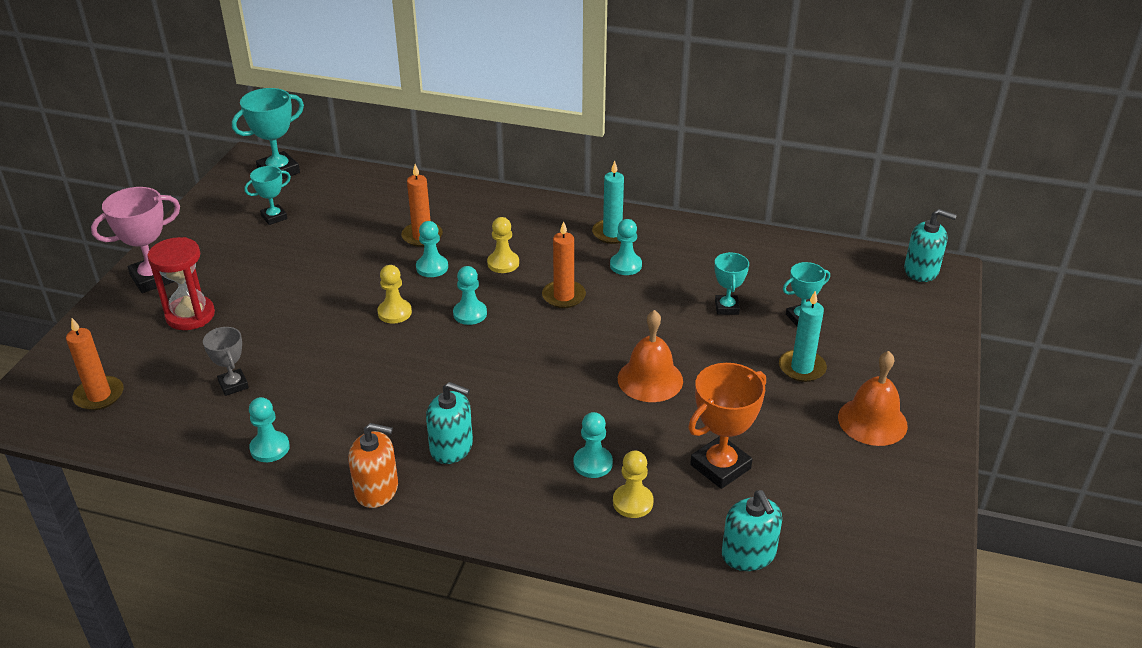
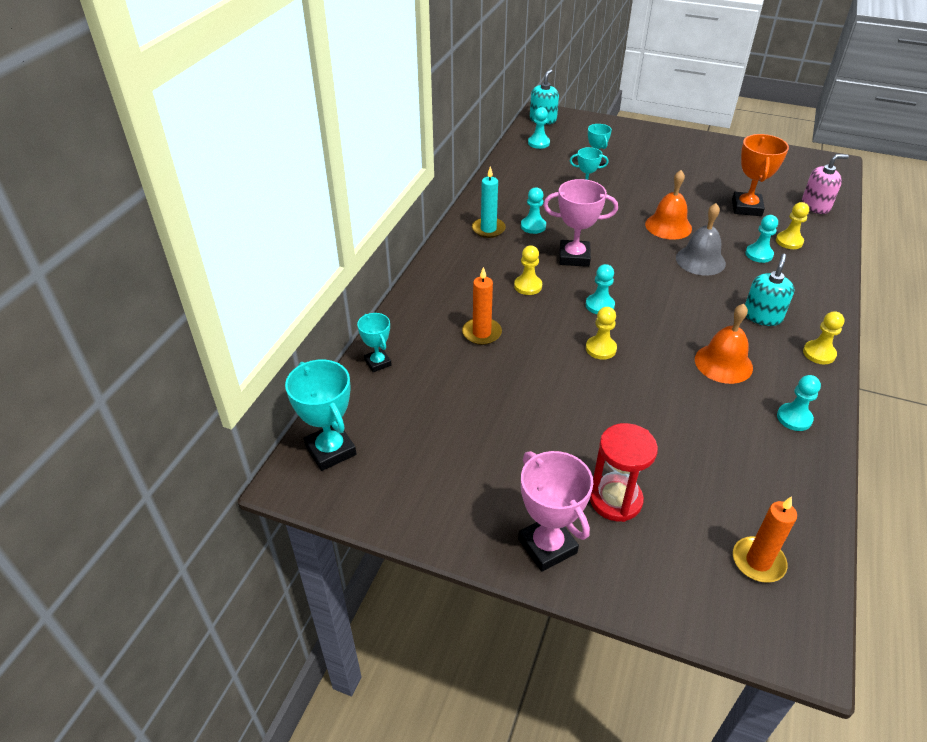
camera: 85 degrees left, 5 degrees up
(233, 385) = (719, 451): grey trophy -> none
(274, 217) = (431, 446): turquoise trophy -> turquoise trophy (378, 363)
(376, 489) = (819, 353): orange soap dispenser -> yellow pawn
(432, 267) = (532, 327): turquoise pawn -> turquoise pawn (538, 143)
(563, 296) = (574, 257): orange candle -> pink trophy
(570, 403) = (700, 260): none -> grey bell
(720, 467) = (746, 208): orange trophy -> orange trophy turned 45 degrees clockwise
(748, 554) = (815, 206): turquoise soap dispenser -> pink soap dispenser
(802, 368) = (647, 170): turquoise candle -> none
(872, 421) = (692, 155): orange bell -> orange bell (723, 363)

